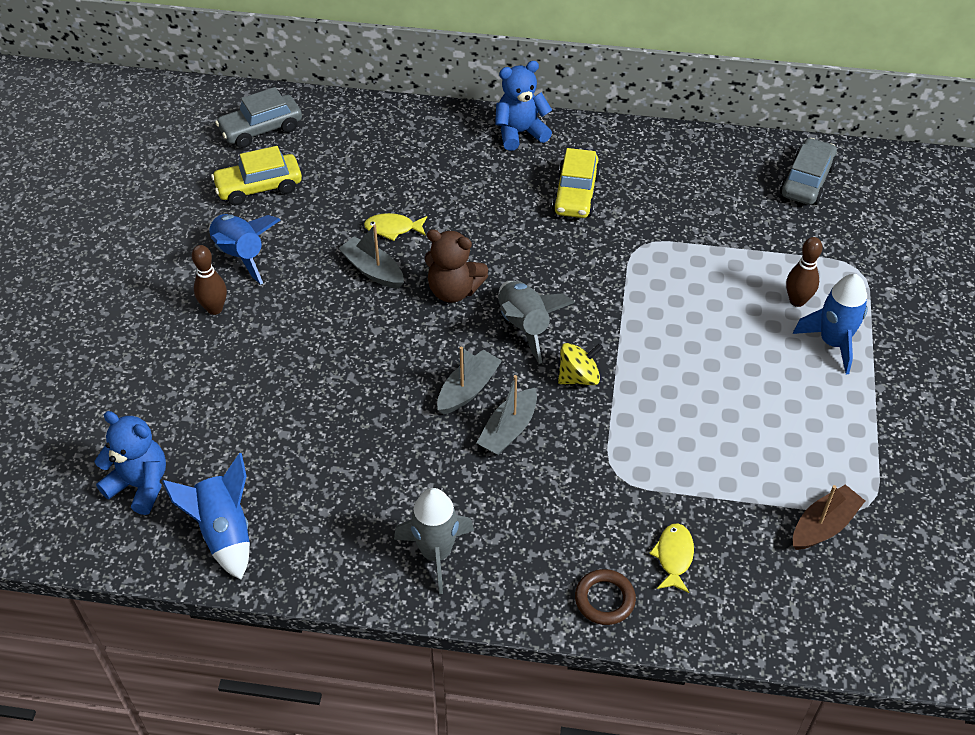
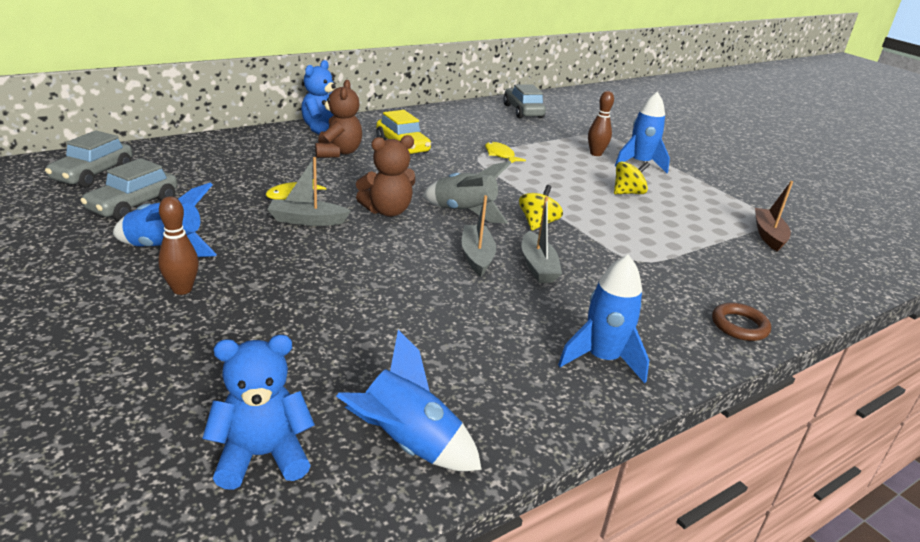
camera: 45 degrees left, 20 degrees down
(259, 187) = (133, 205): yellow car -> grey car
(436, 553) = (602, 359): grey rocket -> blue rocket
(497, 179) = (338, 152): none -> brown teddy bear
(674, 556) = (733, 284): yellow fish -> yellow fish (500, 155)
(744, 382) = (628, 193): none -> yellow spinning top

